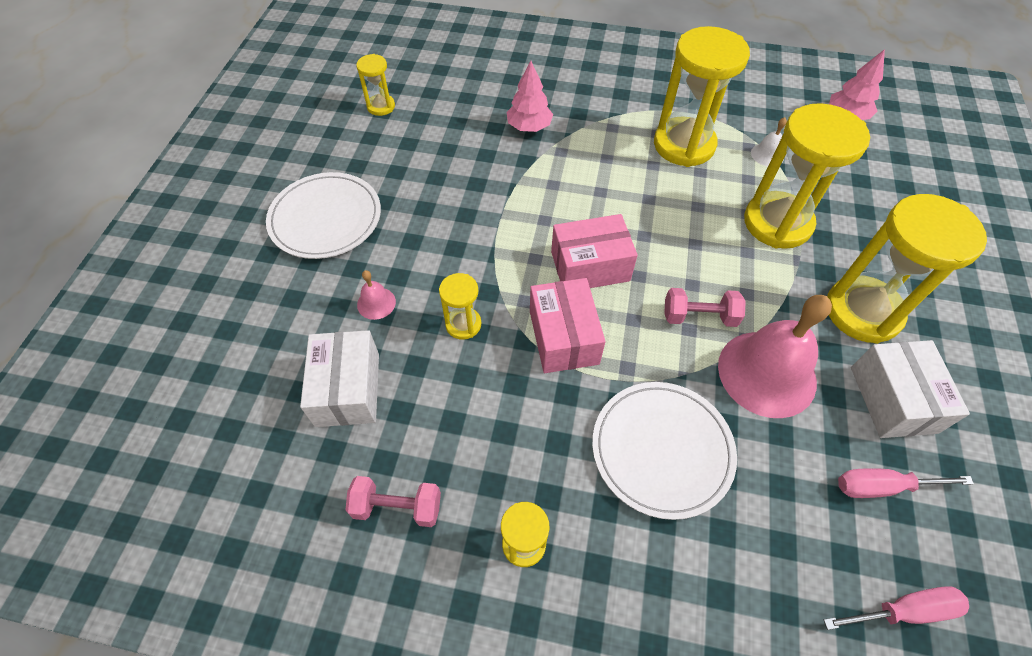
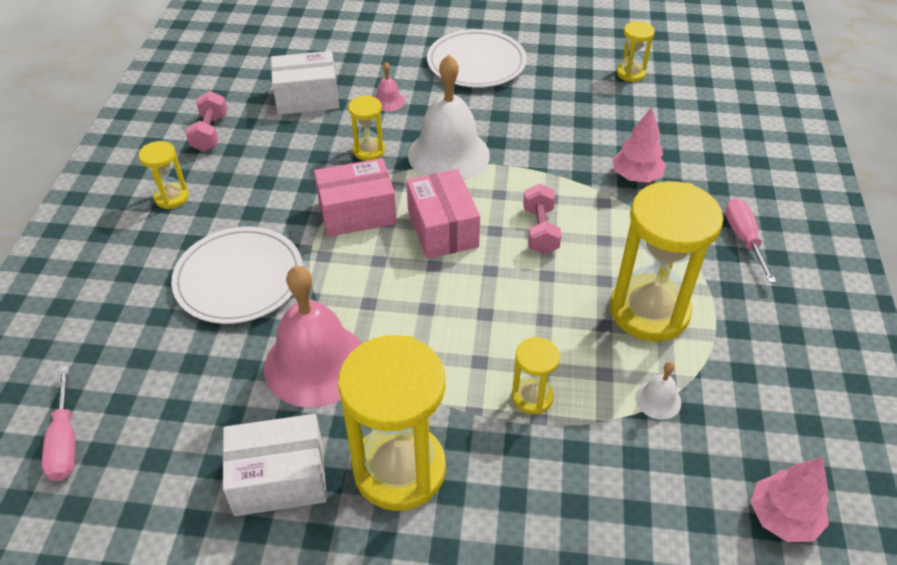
camera: 85 degrees right, 10 degrees down
(480, 254) = (448, 154): none -> white bell
(699, 316) = (384, 312): pink dumbbell -> pink dumbbell (540, 230)
(777, 223) = (532, 397): yellow hourglass -> yellow hourglass, size x0.48
(883, 486) = (181, 447): pink screwdriver -> pink screwdriver (744, 239)

